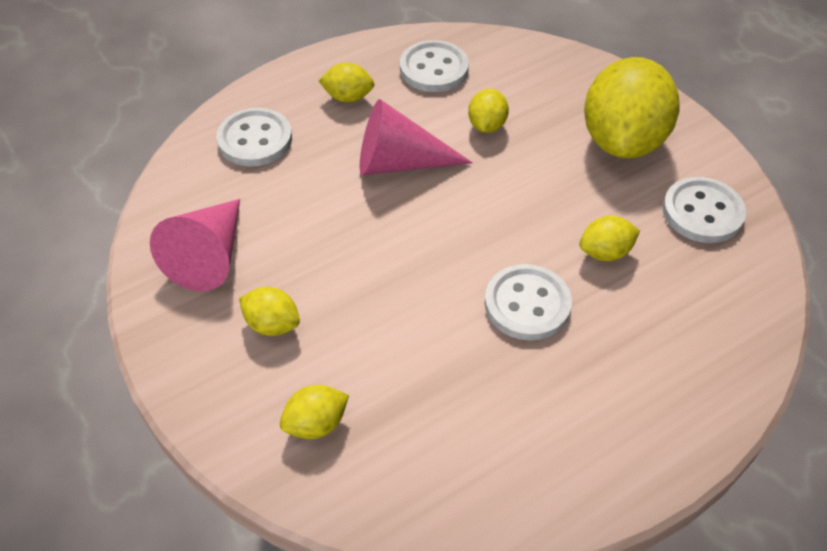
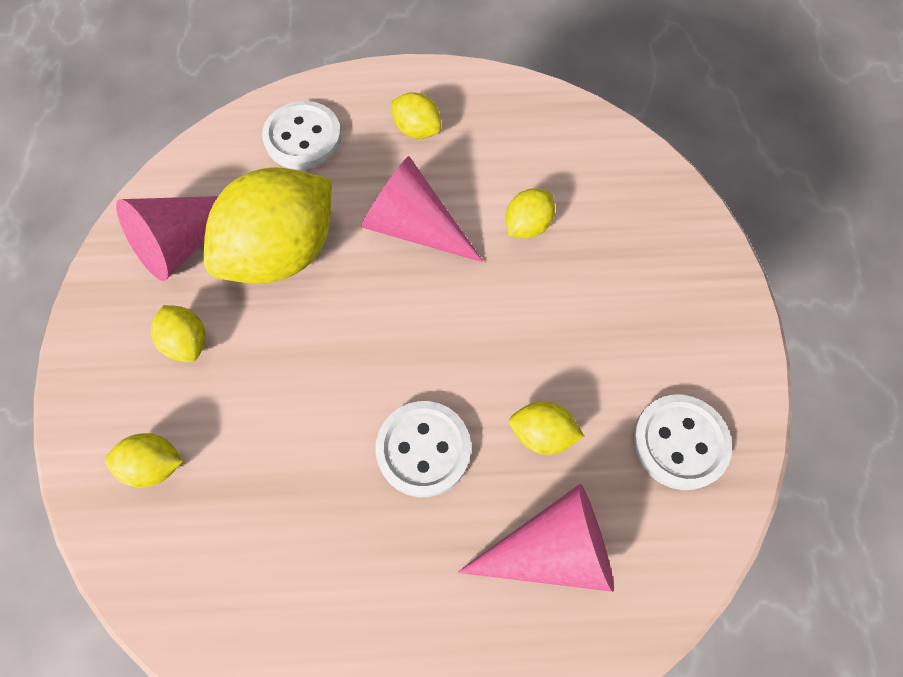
camera: 30 degrees right, 15 degrees up
(434, 69) = (521, 135): white button -> none
(622, 141) = (655, 312): yellow lemon -> yellow lemon (283, 252)
(670, 320) = (551, 549): none -> pink cone

